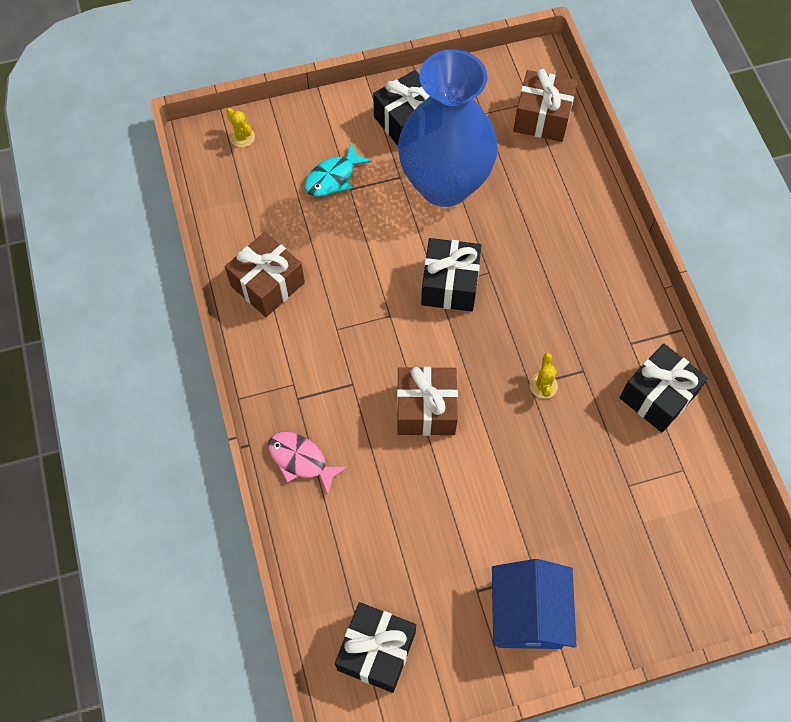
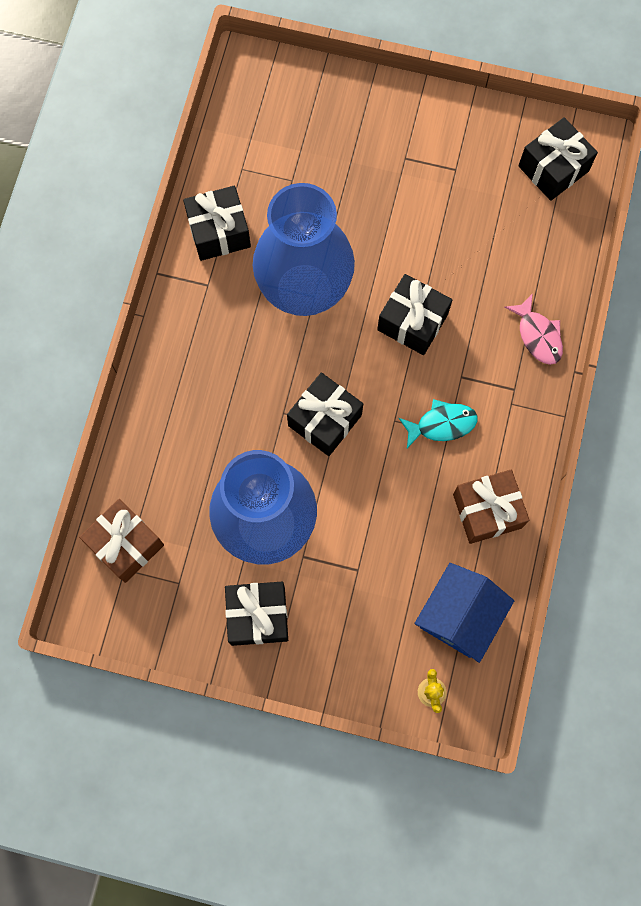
camera: 150 degrees left, 10 degrees up
(333, 178) = (367, 591): turquoise fish -> turquoise fish (442, 424)
(426, 409) = (412, 322): brown gift -> black gift
(528, 614) = (428, 135): blue house -> blue house (459, 616)
(543, 385) = (304, 289): yellow cactus -> blue vase

